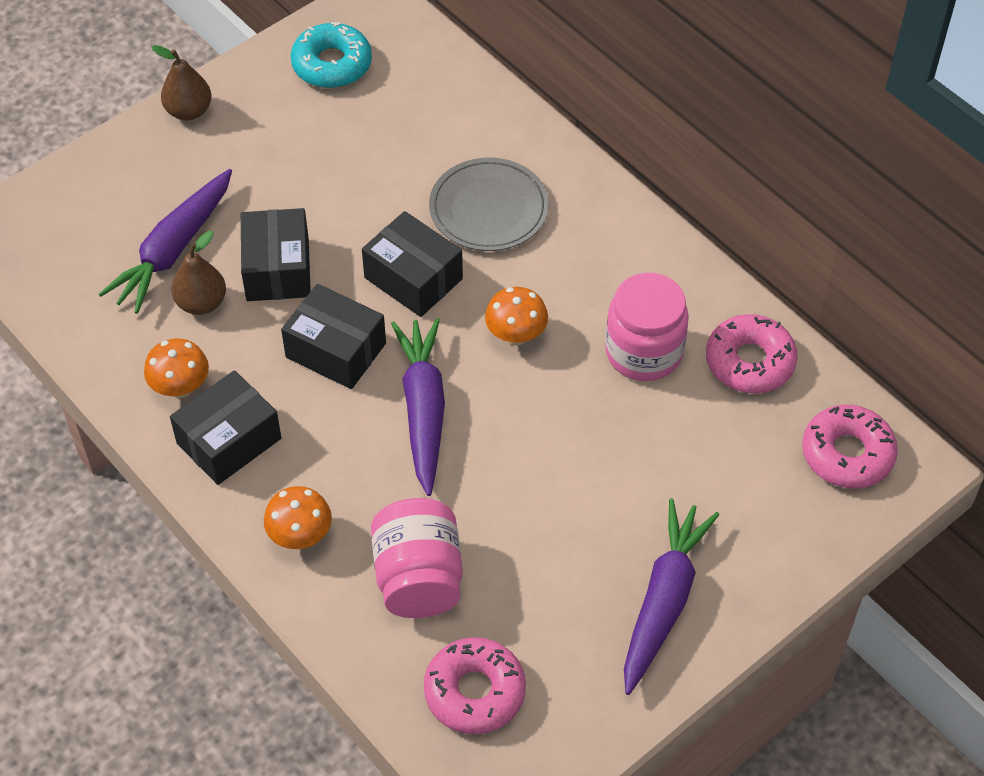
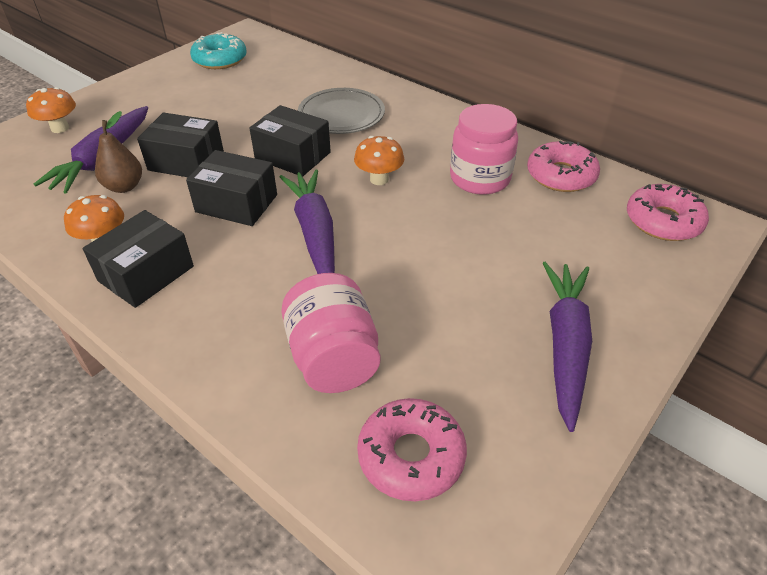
camera: 10 degrees left, 10 degrees down
(189, 111) = (118, 88): brown pear -> none
(277, 269) = (186, 161): black box -> black box turned 60 degrees counterclockwise
(300, 536) = (215, 338): orange mushroom -> orange mushroom (60, 128)

